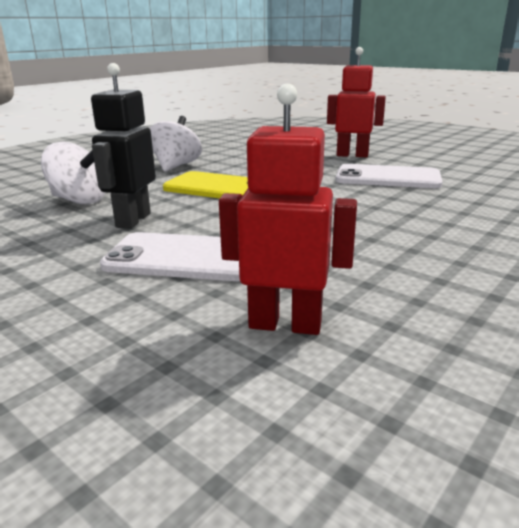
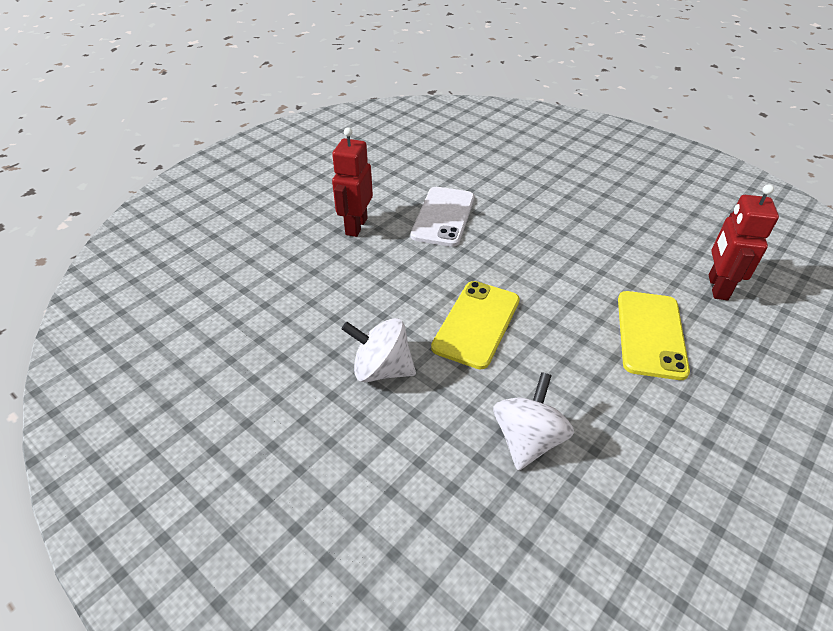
camera: 90 degrees left, 20 degrees up
(133, 220) = (581, 378): black robot -> none
(184, 258) = (651, 334): white phone -> yellow phone

